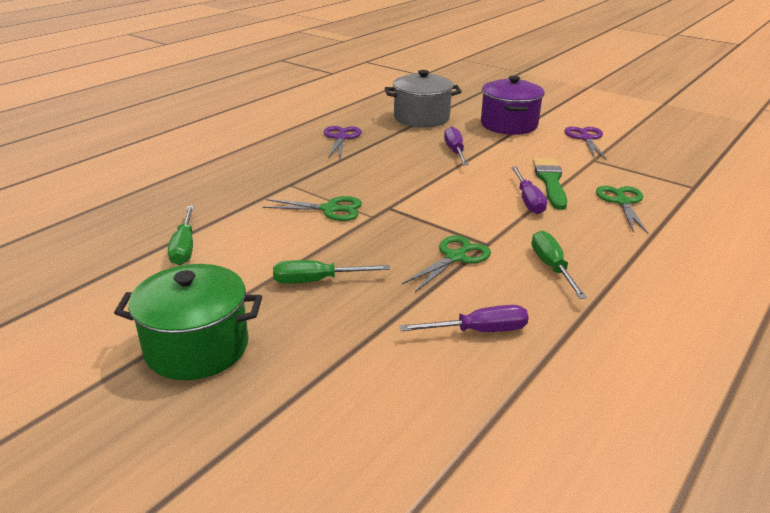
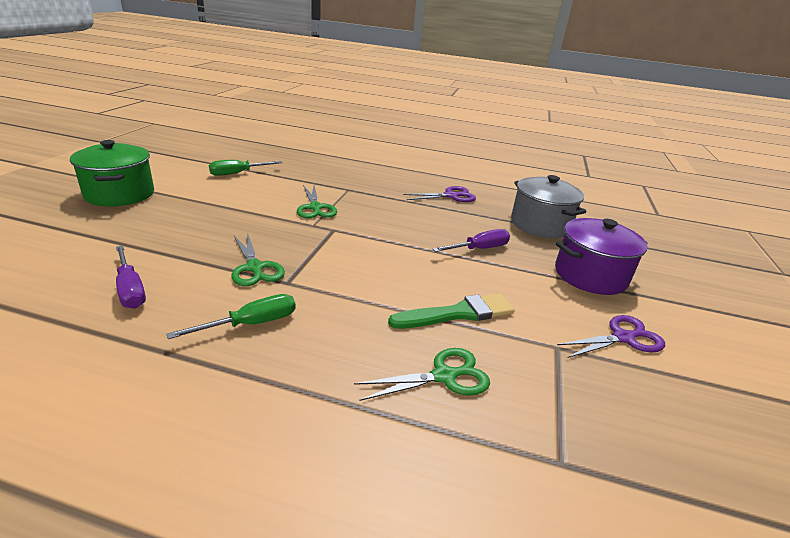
camera: 65 degrees right, 0 degrees up
(317, 281) = (203, 217): green screwdriver -> none
(455, 257) = (255, 268): green scissors -> green scissors turned 45 degrees clockwise
(528, 201) = (396, 301): purple screwdriver -> none

